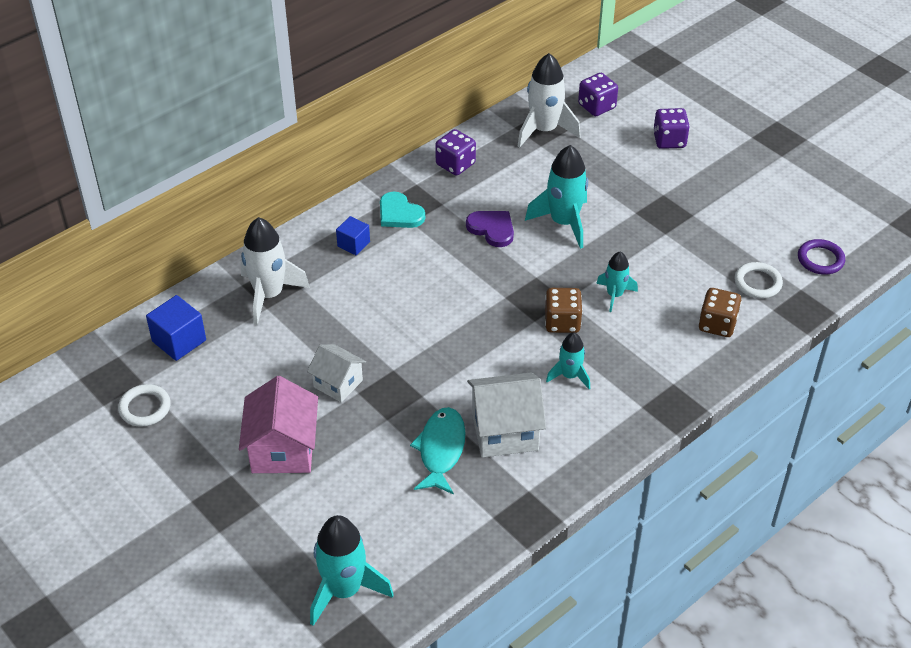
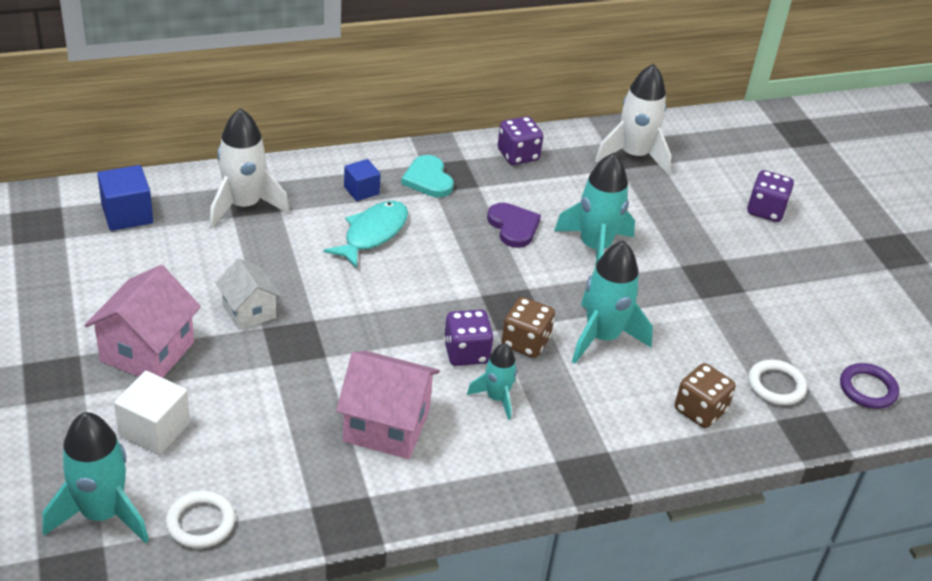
camera: 20 degrees right, 5 degrees down
(145, 408) = (48, 261): white ring -> white ring (200, 522)
(335, 509) = (154, 429): none -> white cube
(441, 450) = (305, 417): turquoise fish -> turquoise fish (372, 234)
(504, 431) = (386, 425): white house -> pink house
(596, 106) = (706, 152): purple dice -> purple dice (466, 353)
(614, 295) = (602, 337): turquoise rocket -> turquoise rocket, size x1.73

